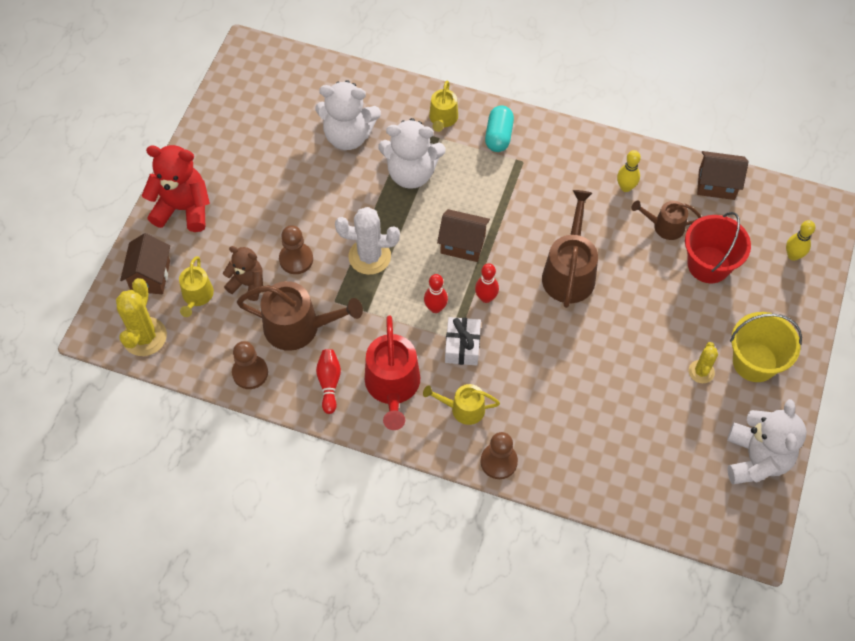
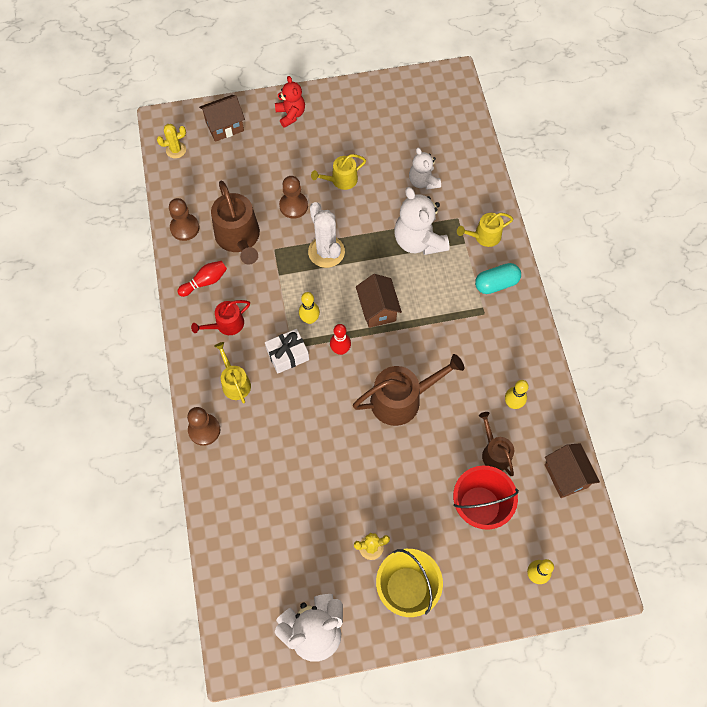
camera: 60 degrees right, 5 degrees up
(144, 337) = (176, 150): yellow cactus -> yellow cactus, size x0.58
(183, 208) = (290, 115): red teddy bear -> red teddy bear, size x0.61
(197, 296) = (225, 162): yellow watering can -> yellow watering can (341, 180)
(247, 284) = (254, 187): brown teddy bear -> none
(348, 136) = (423, 181): white teddy bear -> white teddy bear, size x0.61
(392, 386) = (226, 324): red watering can -> red watering can, size x0.58
(435, 308) = (309, 319): red bowling pin -> yellow bowling pin

